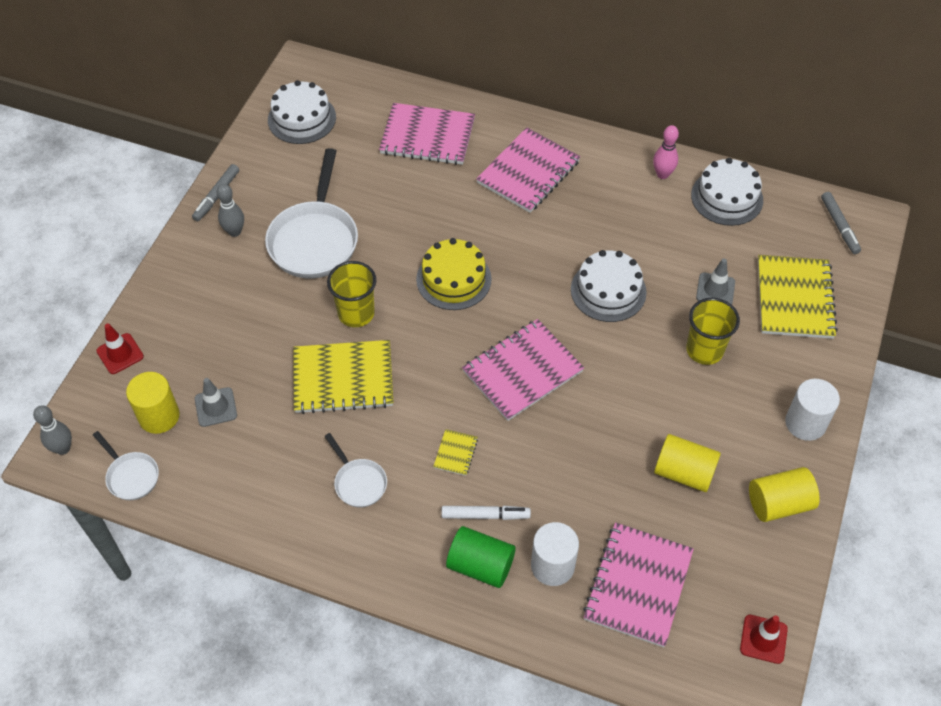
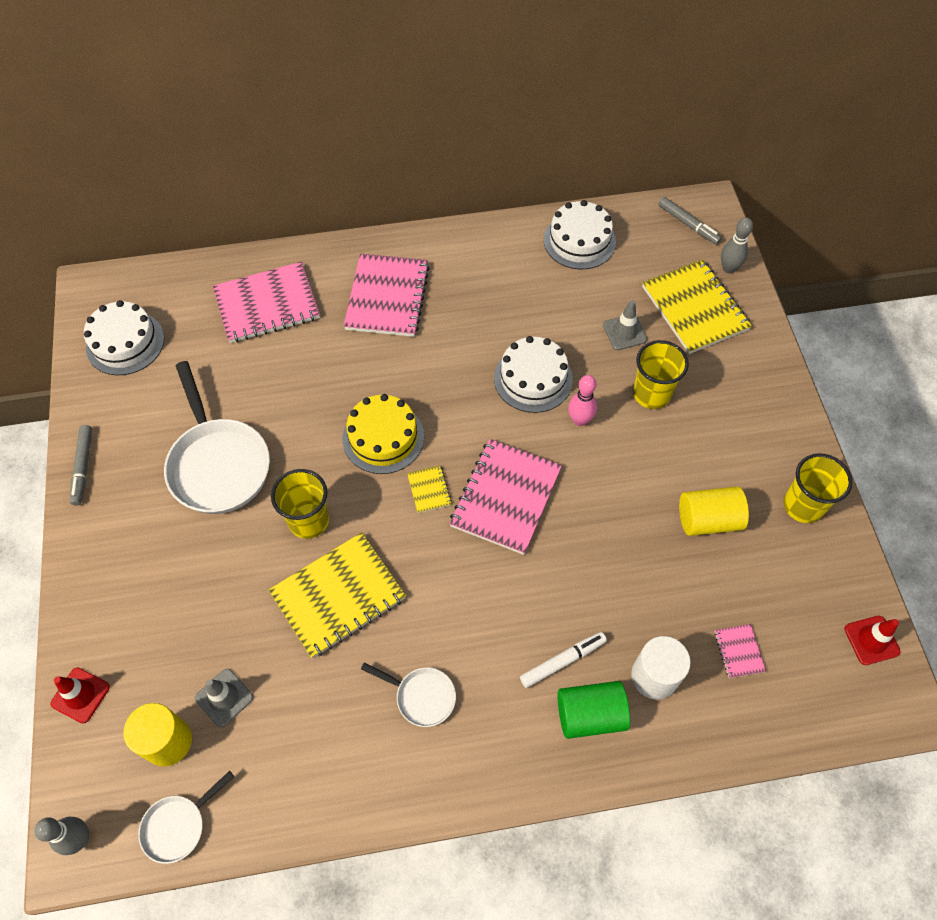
camera: 30 degrees left, 5 degrees up
(131, 476) = (178, 826): white pan -> white pan turned 120 degrees clockwise
(234, 232) = (127, 496): grey bowling pin -> grey bowling pin (728, 268)
(456, 453) = (496, 613): yellow notebook -> yellow notebook (429, 490)
(637, 585) = (738, 651): pink notebook -> pink notebook, size x0.44
(662, 174) = (510, 244): pink bowling pin -> pink bowling pin (580, 420)
(779, 503) = (803, 505): yellow cylinder -> yellow cup
(805, 423) = (776, 419): white cylinder -> none

